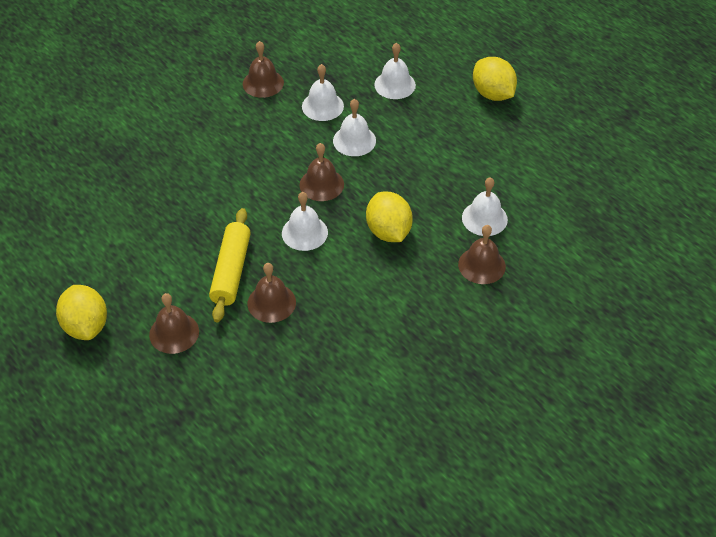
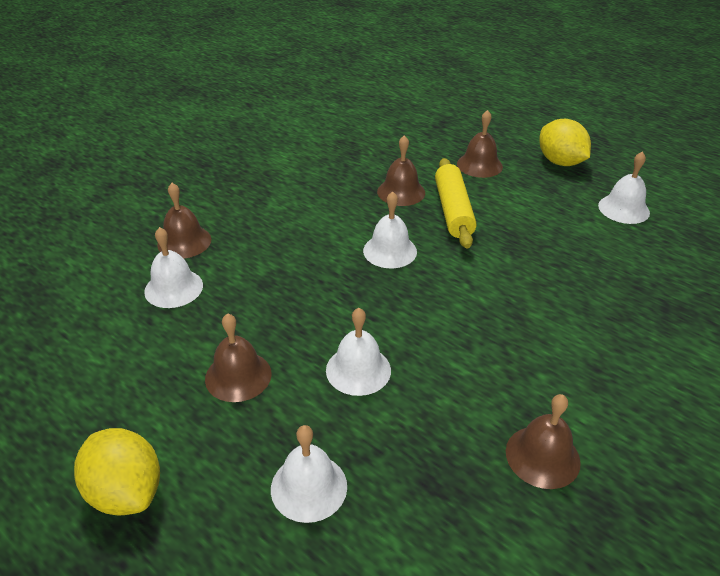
camera: 170 degrees right, 10 degrees down
(321, 184) = (387, 304): brown bell -> brown bell (238, 376)
(322, 106) = (424, 423): white bell -> white bell (623, 209)
(388, 231) = (292, 262): yellow lemon -> none

